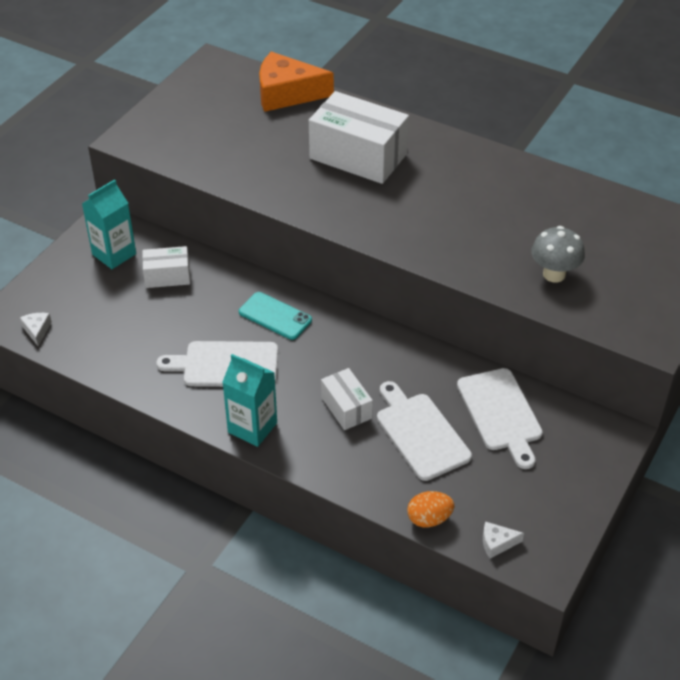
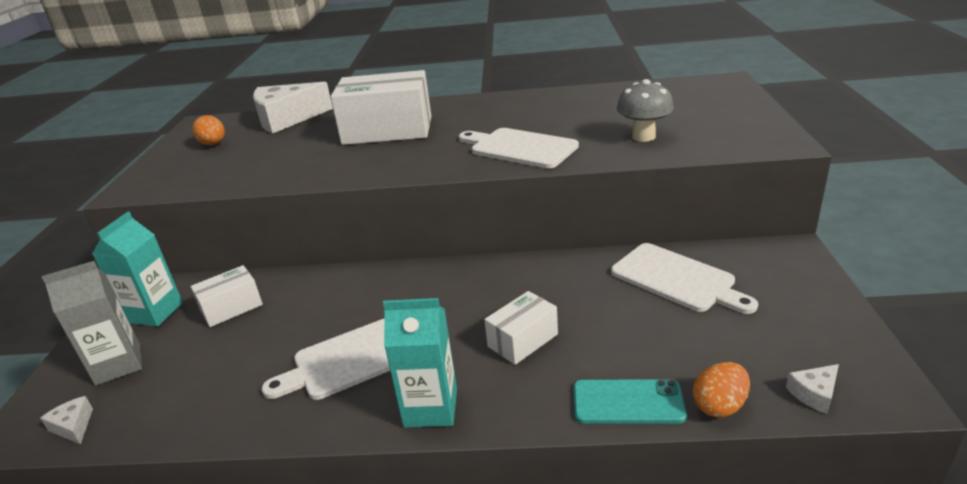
camera: 25 degrees left, 15 degrees down
(76, 292) = (118, 365): none -> grey carton
(210, 104) = (213, 144): none -> orange egg
(275, 316) = (378, 294): turquoise phone -> turquoise phone (628, 402)
(287, 93) = (287, 119): orange cheese -> white cheese
(346, 408) = (522, 340): white box -> white box turned 75 degrees counterclockwise
(420, 433) = (621, 328): white cutting board -> white cutting board (519, 148)

